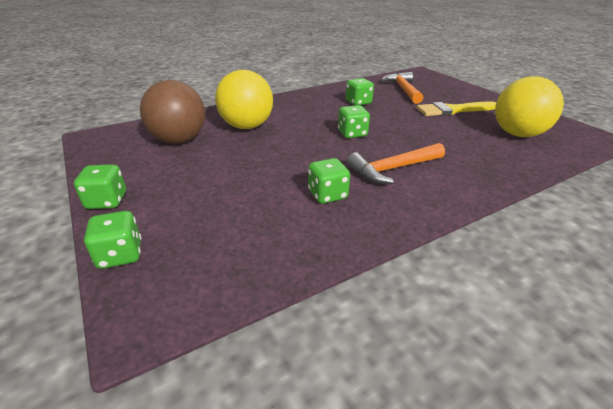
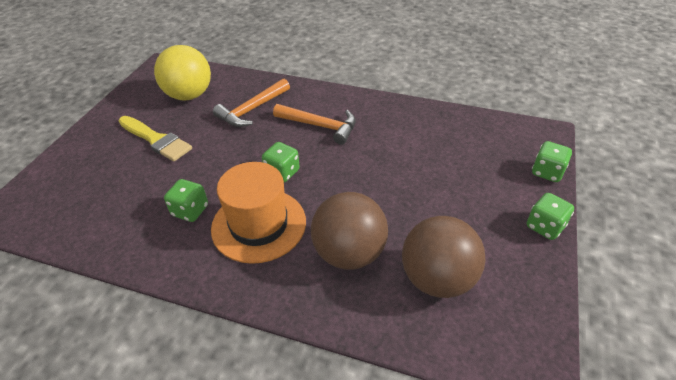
camera: 130 degrees left, 10 degrees up
(247, 126) = (349, 253): yellow ball -> brown ball
(315, 113) = (259, 225): none -> orange hat
(327, 195) = (389, 136): green dice -> none
(403, 89) = (106, 197): orange hammer -> orange hammer (252, 109)

